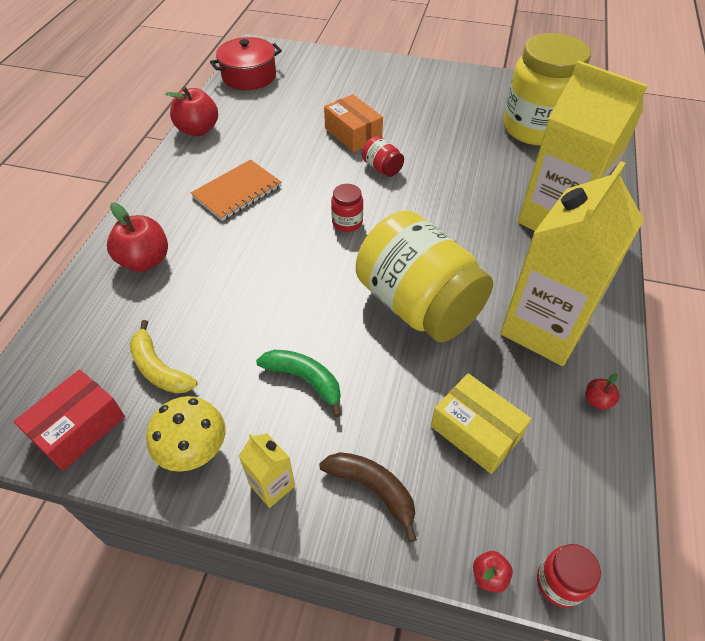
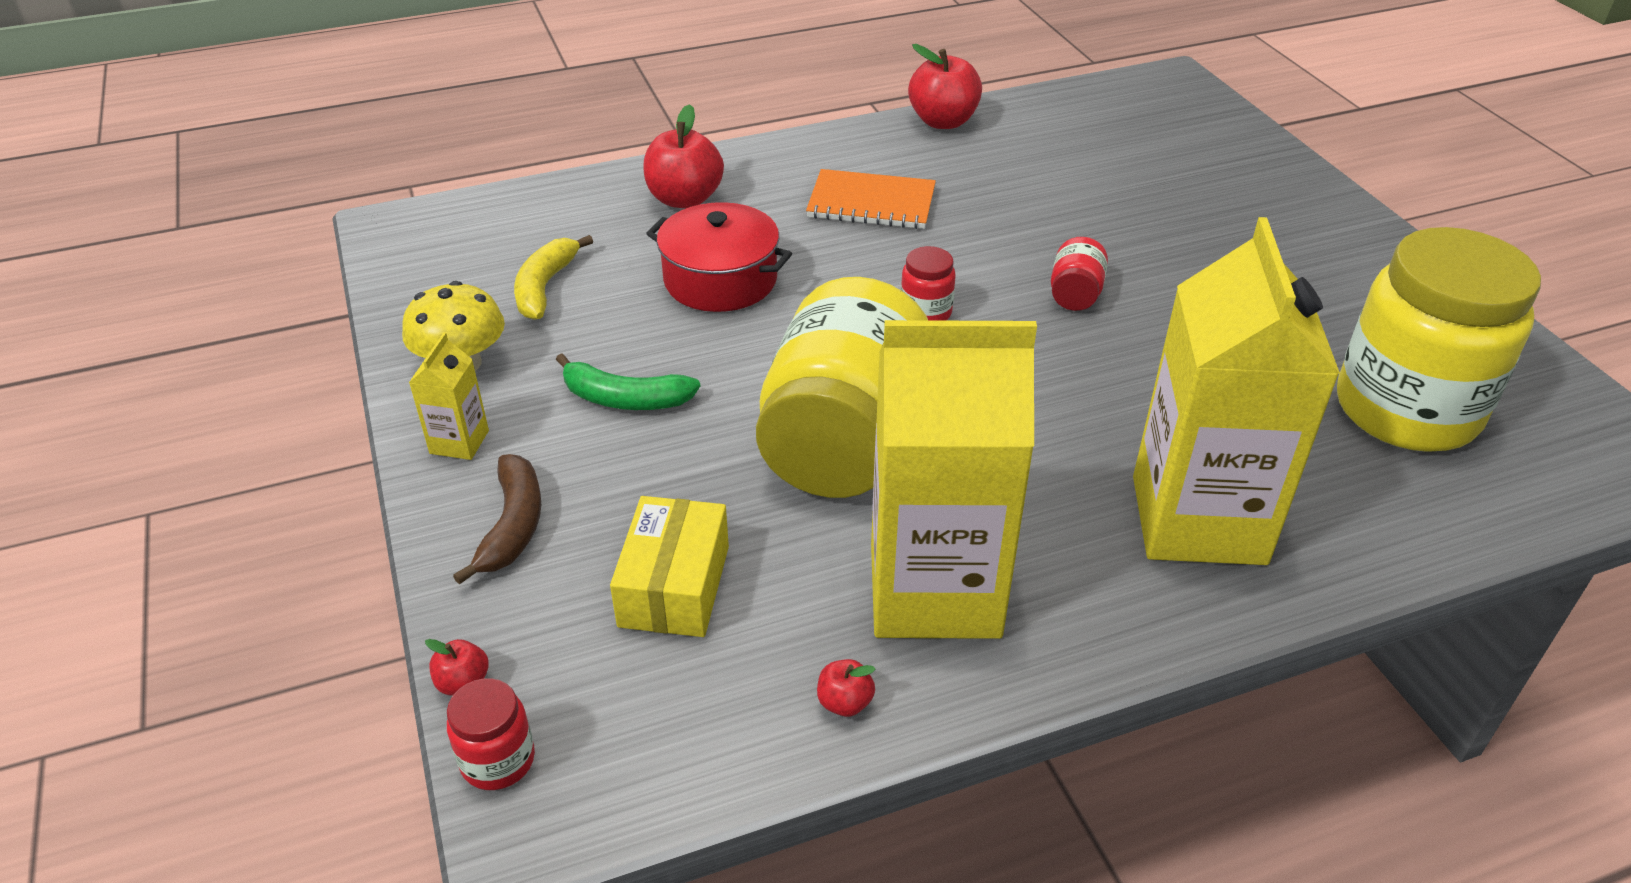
camera: 55 degrees right, 10 degrees down
(78, 428) = (429, 277): red box -> none
(249, 76) = (1103, 103): red pot -> red pot (720, 280)
(305, 380) = (625, 399): green banana -> green banana turned 105 degrees clockwise
(353, 134) = (1112, 238): orange box -> none

